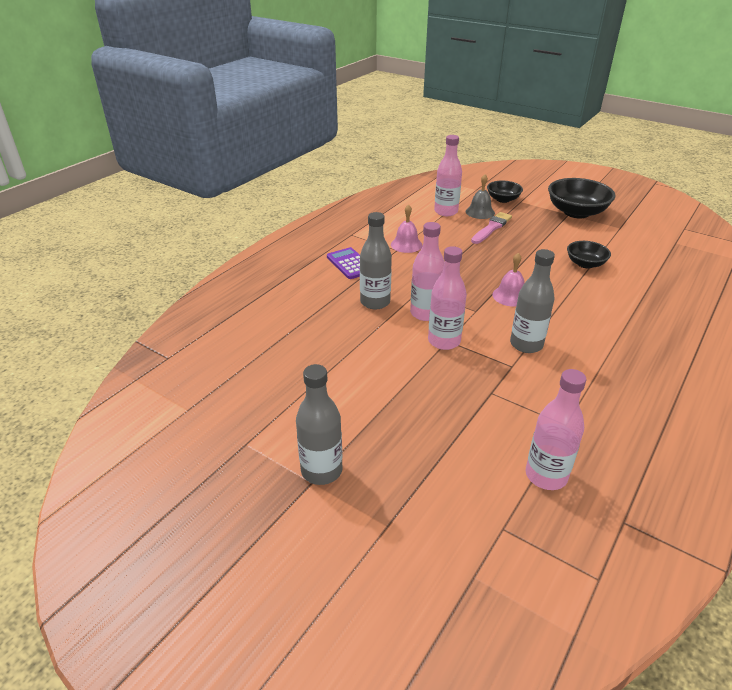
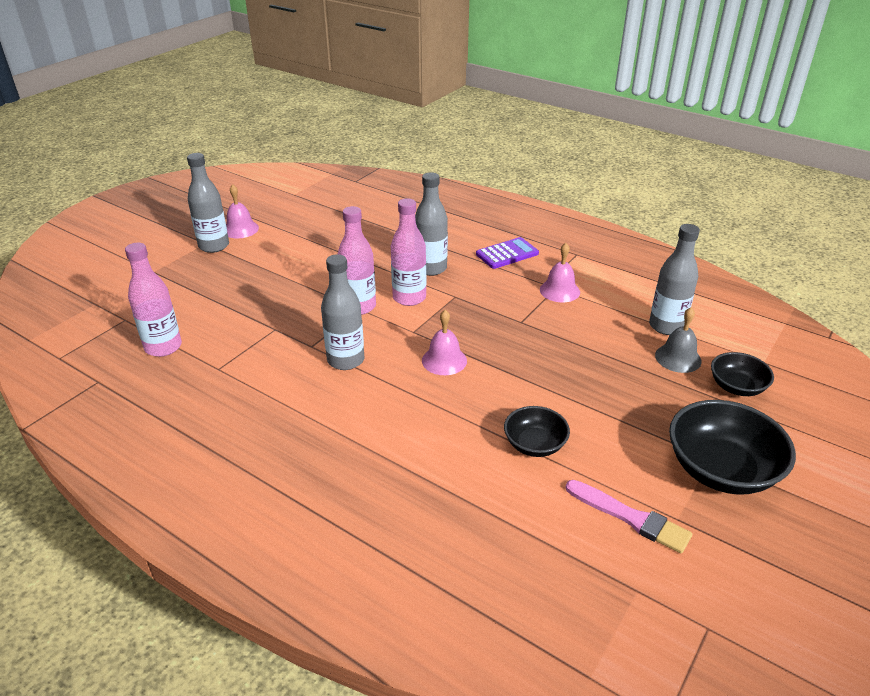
camera: 90 degrees right, 0 degrees up
(278, 450) = (240, 229): none -> pink bell
(446, 212) = (666, 326): pink bottle -> grey bottle
(491, 228) = (627, 364): pink brush -> pink brush (630, 517)

